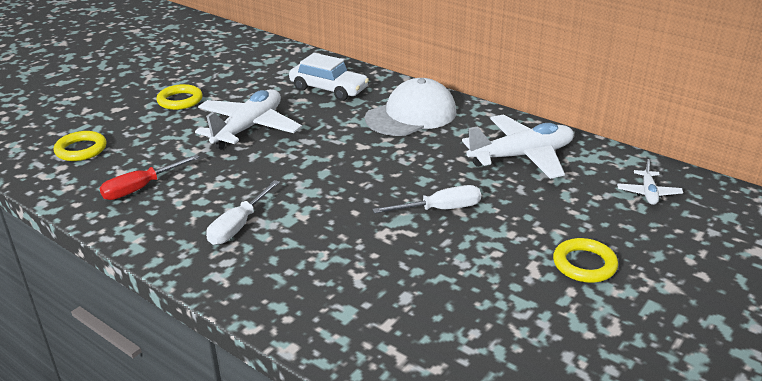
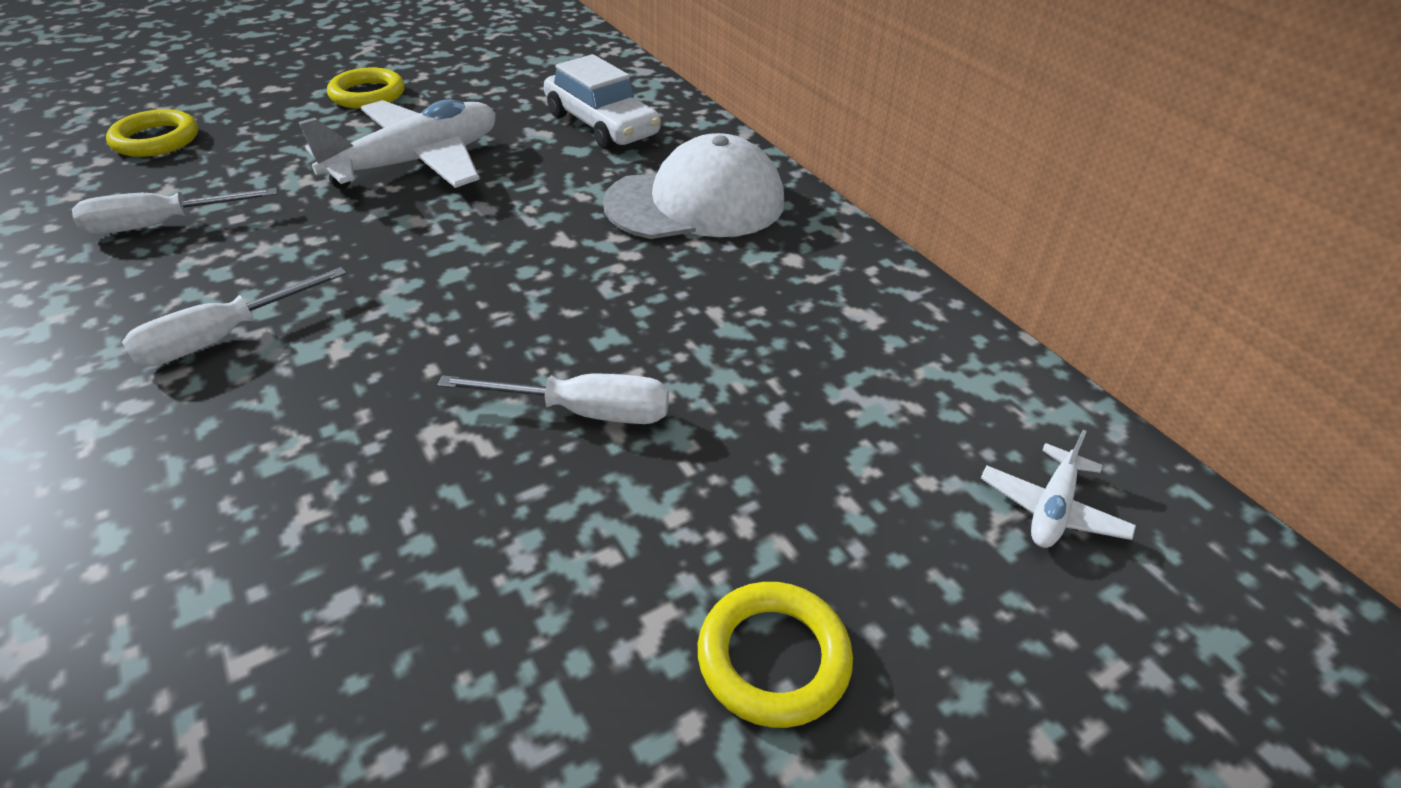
camera: 20 degrees right, 10 degrees up
(141, 188) = (161, 225): red screwdriver -> white screwdriver
(522, 156) = (834, 339): white plane -> none

